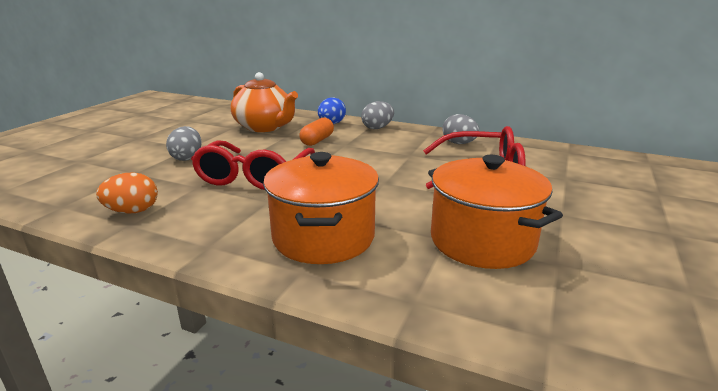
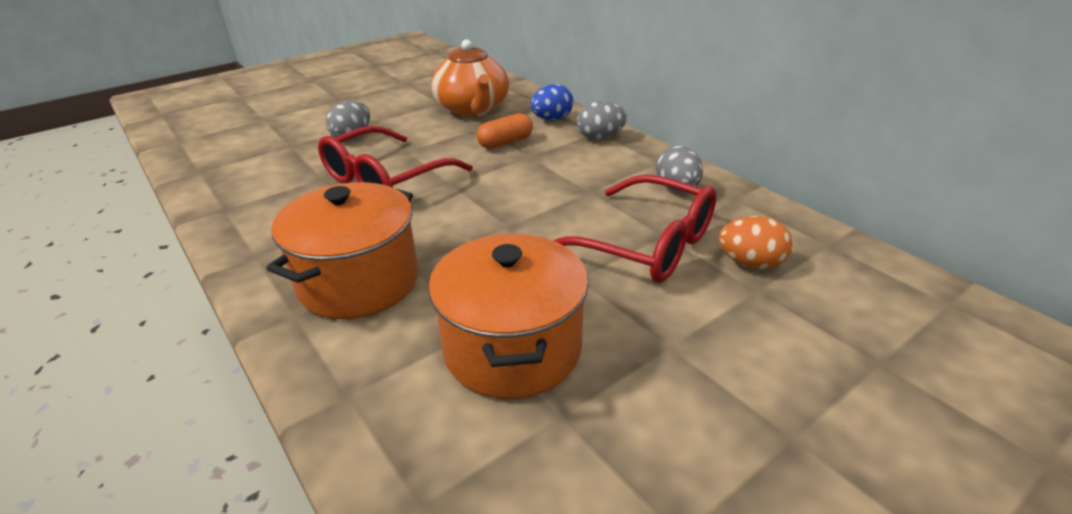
camera: 30 degrees right, 10 degrees up
(132, 211) = (241, 194): orange egg -> orange egg (750, 263)

